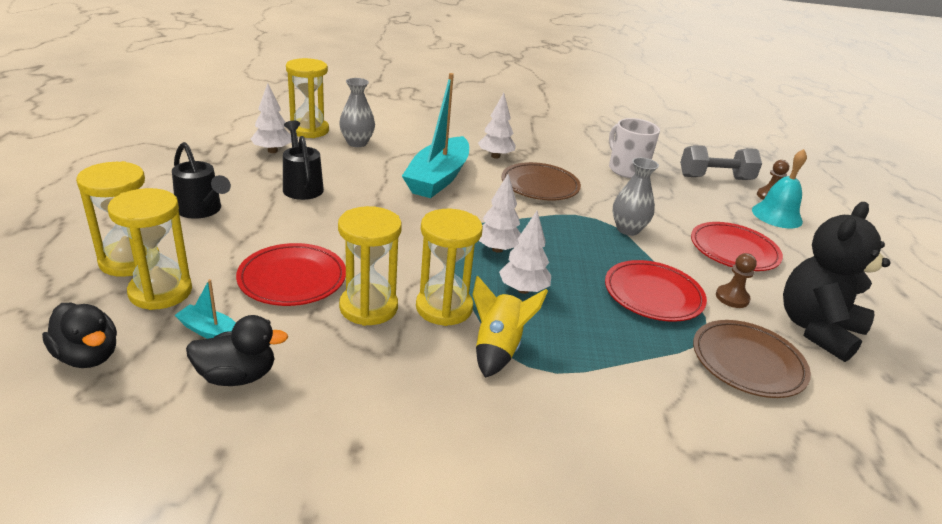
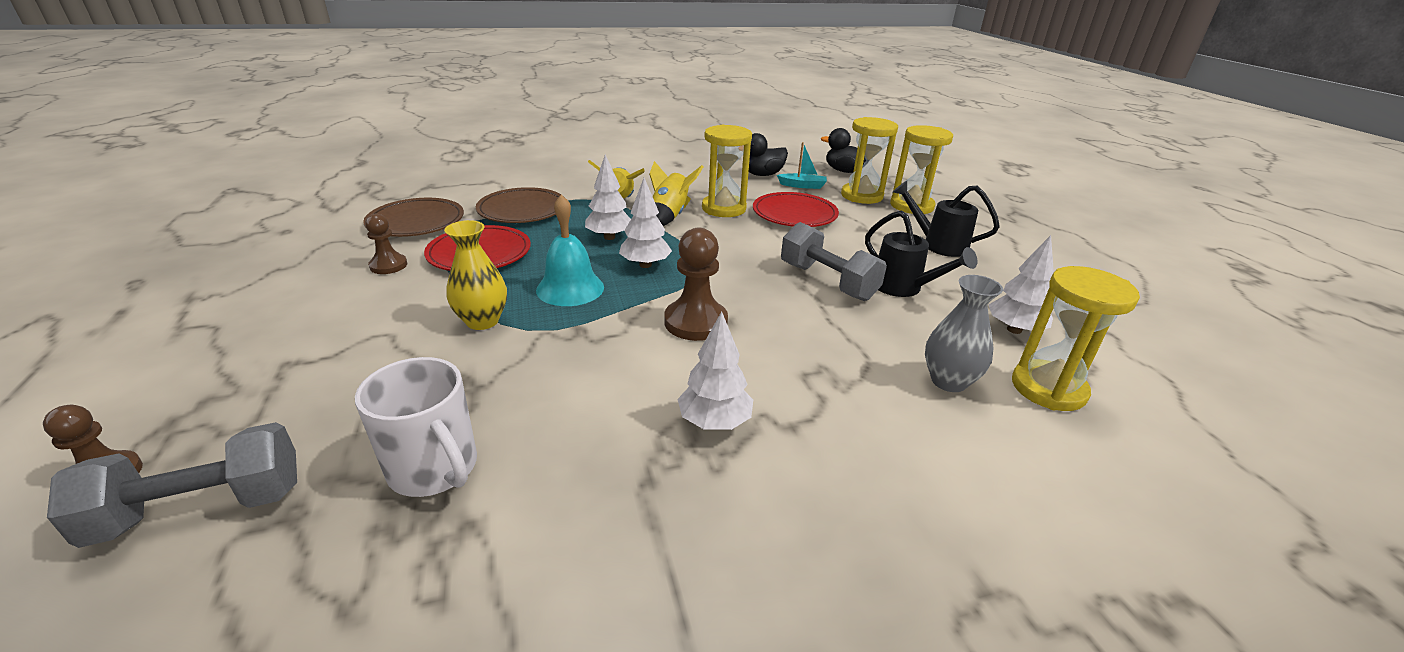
camera: 165 degrees right, 0 degrees up
(354, 202) = (827, 282): none -> grey dumbbell
(438, 178) = (770, 341): turquoise boat -> none
(444, 308) = (669, 216): yellow hourglass -> yellow rocket
(479, 198) = (695, 322): none -> brown pawn
(540, 186) = (615, 368): brown plate -> brown plate (522, 210)
(627, 229) = (482, 321): grey vase -> yellow vase
(734, 250) = (333, 322): red plate -> none
(777, 215) = (162, 416): turquoise bell -> turquoise bell (570, 288)
(817, 329) = (315, 254): black teddy bear -> none

